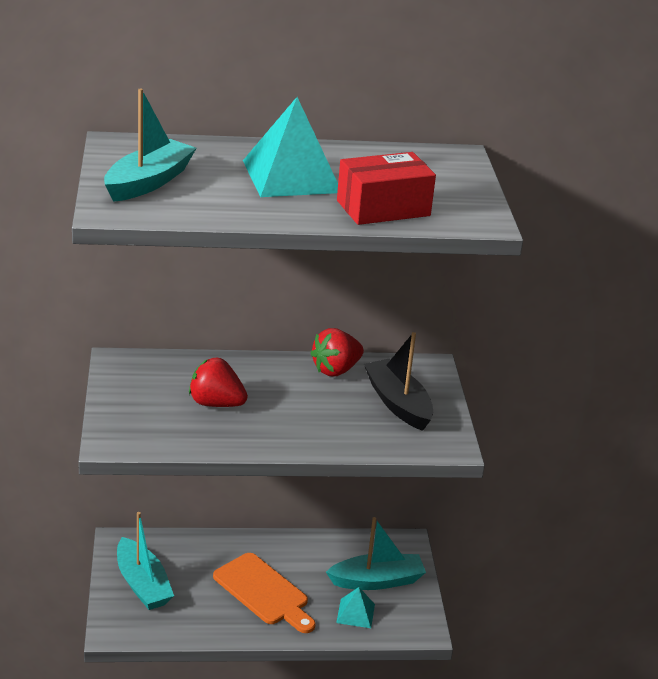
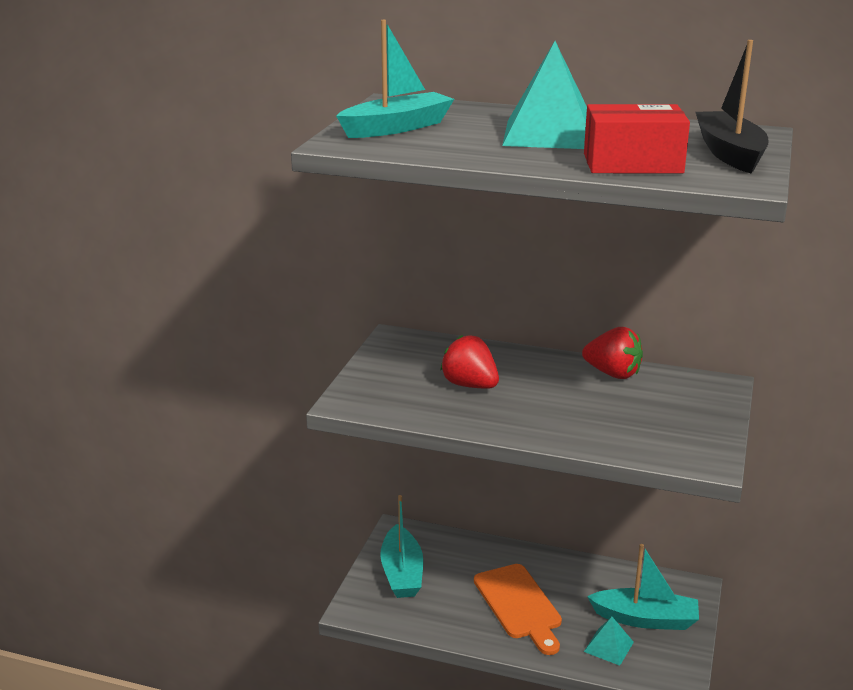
camera: 25 degrees right, 5 degrees down
(336, 370) = (613, 373): red strawberry -> red strawberry turned 135 degrees counterclockwise
(398, 403) = (666, 413): black boat -> black boat (729, 153)

